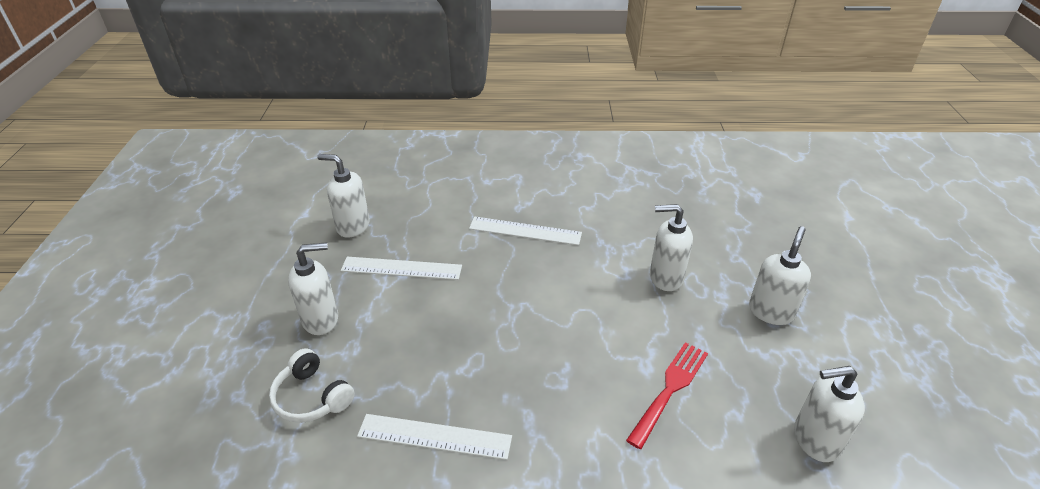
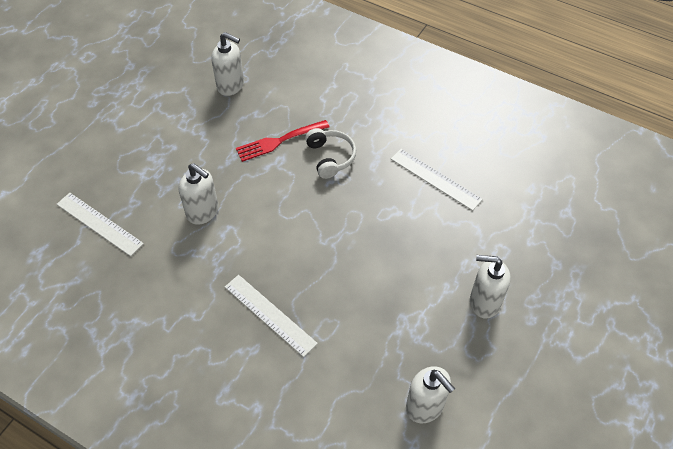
camera: 150 degrees left, 15 degrees up
(312, 397) = (505, 239): white headphones -> white headphones (330, 157)
(401, 268) = (400, 325): white ruler -> white ruler (99, 223)
(770, 312) = (164, 154): white soap dispenser -> none

